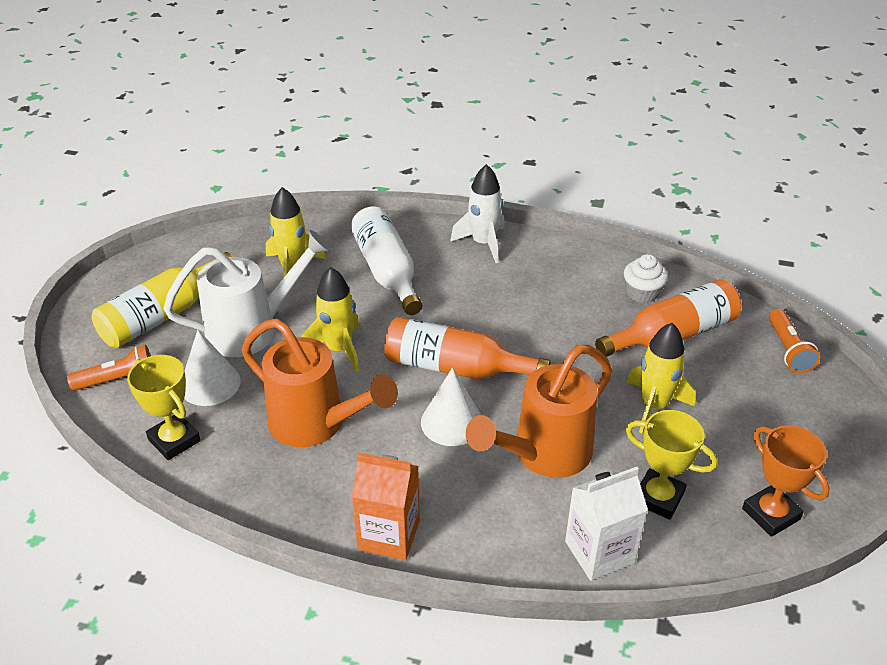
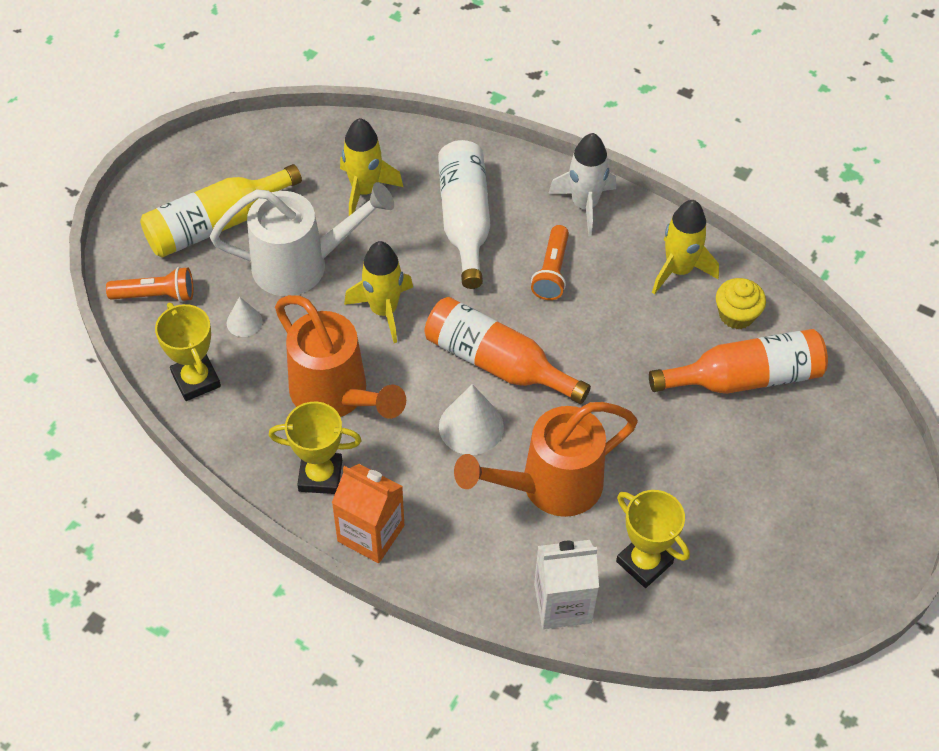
camera: 15 degrees right, 15 degrees up
(210, 384) = (244, 322): white cone -> white cone, size x0.57
(321, 495) = (320, 475): none -> yellow trophy
(642, 293) = (736, 315): white cupcake -> yellow cupcake
(654, 406) = (686, 459): yellow rocket -> yellow rocket (678, 270)
(771, 514) = (748, 608): orange trophy -> none
(788, 350) = (864, 427): orange flashlight -> orange flashlight (551, 271)

